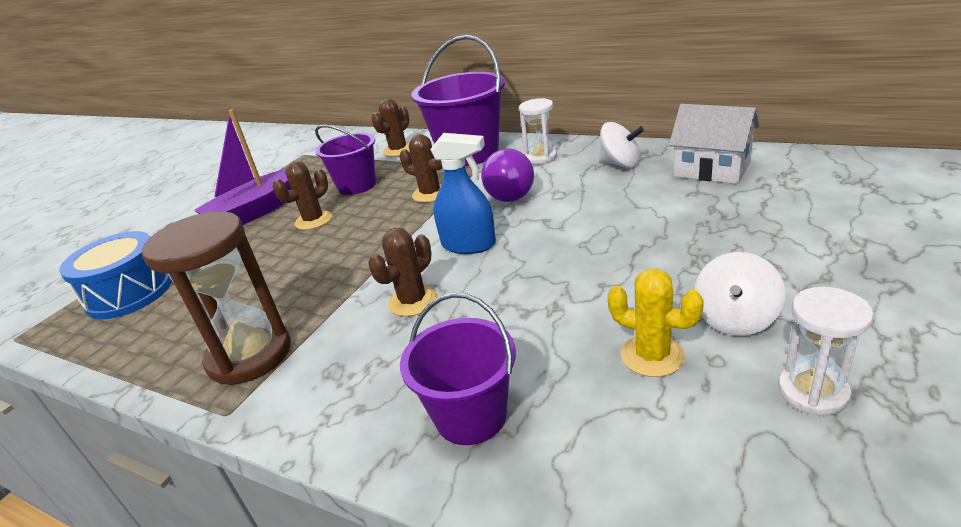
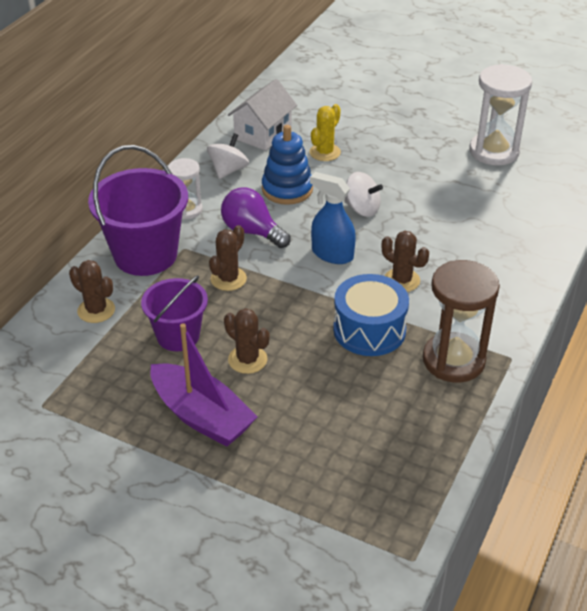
camera: 95 degrees left, 10 degrees up
(129, 293) = (350, 483): blue drum -> blue drum (369, 330)
(469, 245) = (332, 254): blue spray bottle -> blue spray bottle turned 75 degrees counterclockwise
(471, 416) = (510, 252): purple bucket -> none
(508, 193) = (252, 231): purple light bulb -> purple light bulb turned 135 degrees counterclockwise
(595, 201) = (287, 189): none -> blue stacking toy
(652, 356) = (467, 189): yellow cactus -> yellow cactus (325, 152)
(735, 319) = (440, 160): white spinning top -> white spinning top (362, 209)
(812, 391) = (494, 151): white hourglass -> white hourglass, size x1.72

